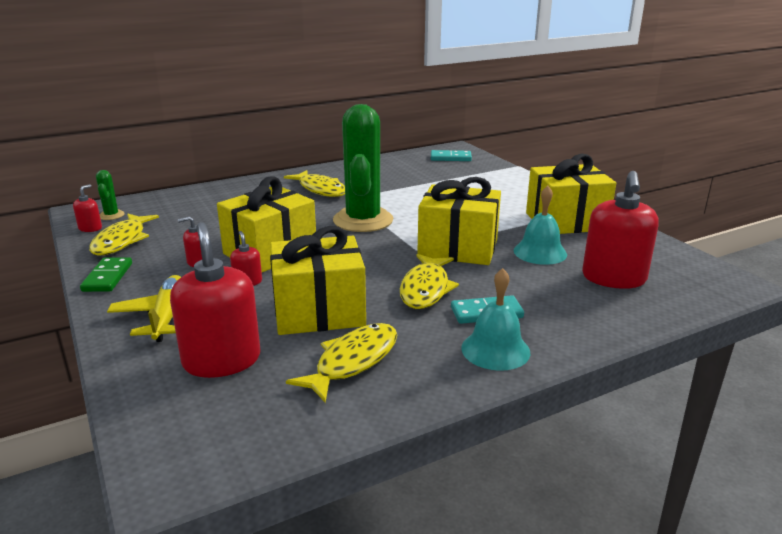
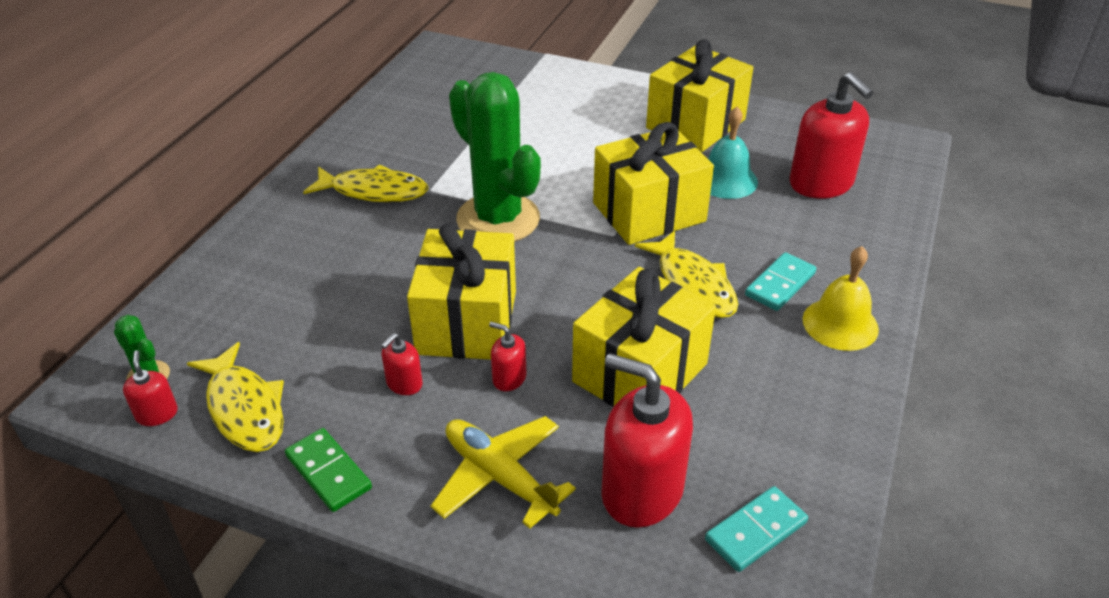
camera: 40 degrees left, 15 degrees up
(353, 361) = (754, 412): yellow fish -> none
(450, 158) = (454, 68): turquoise domino -> turquoise domino (755, 531)
(495, 350) = (840, 324): turquoise bell -> yellow bell

